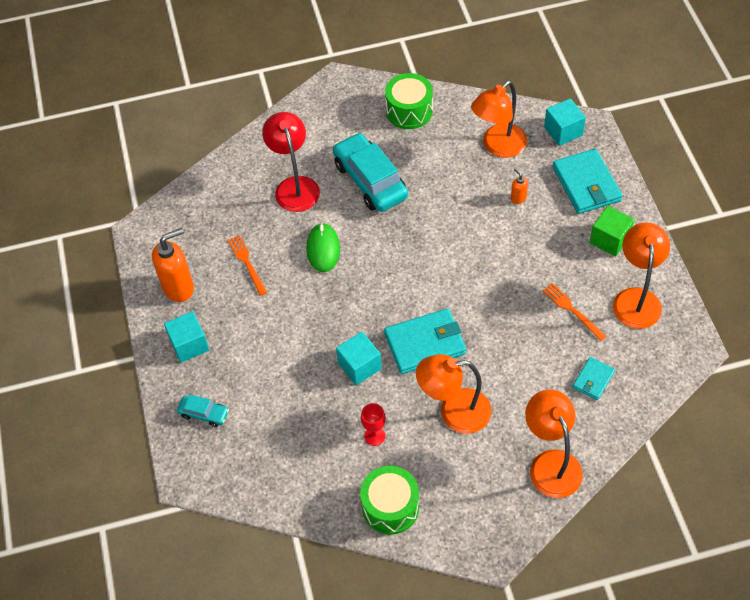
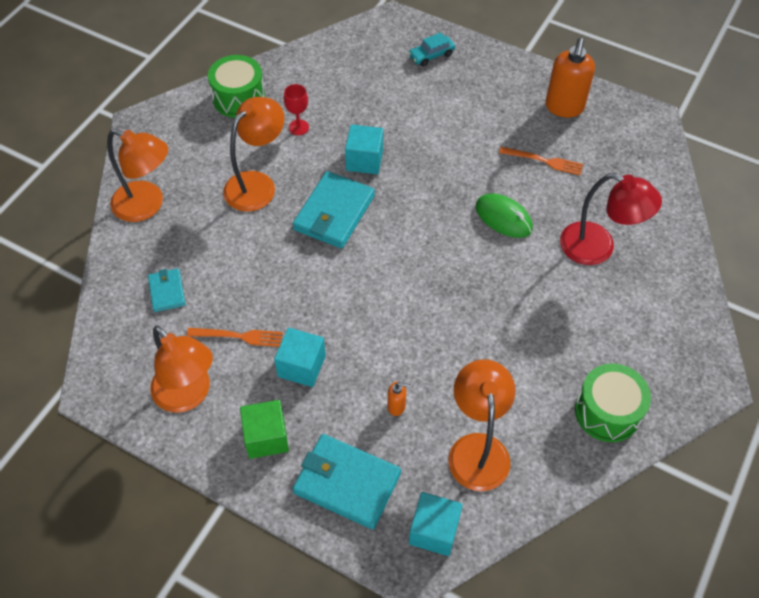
camera: 130 degrees right, 0 degrees up
(189, 344) = (501, 82): turquoise cube -> turquoise cube (301, 366)
(370, 180) = (546, 307): turquoise car -> none

